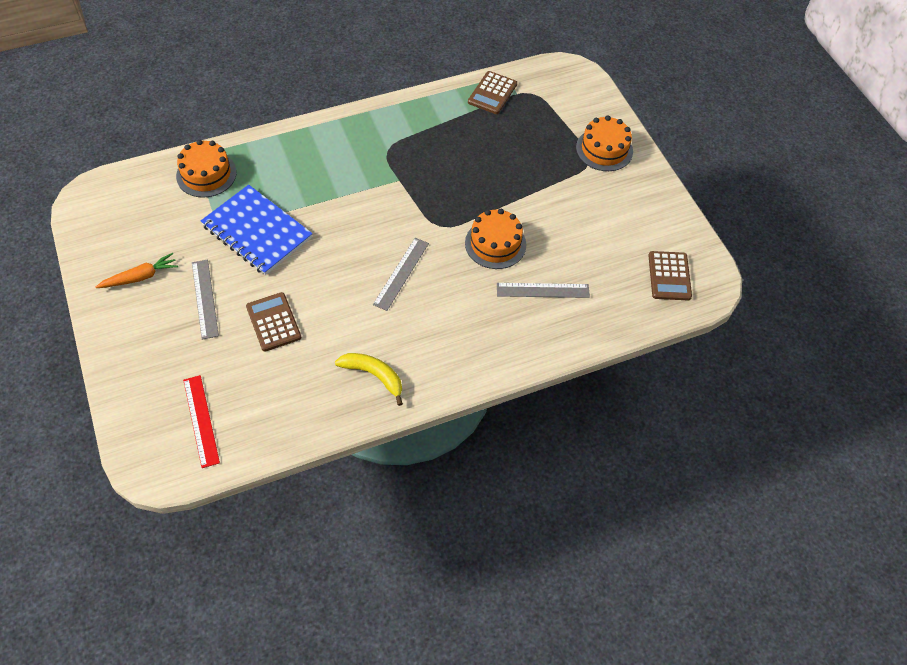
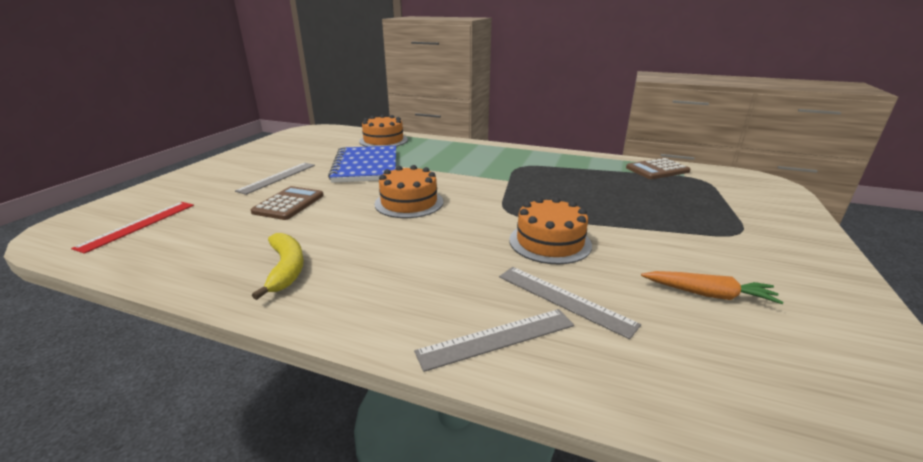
camera: 45 degrees right, 30 degrees down
(140, 277) = (268, 158): orange carrot -> orange carrot (708, 294)
(401, 273) = (427, 222): grey ruler -> grey ruler (496, 338)
(604, 149) = (770, 232): orange cake -> orange cake (409, 203)
(669, 276) = (818, 389): brown calculator -> none

